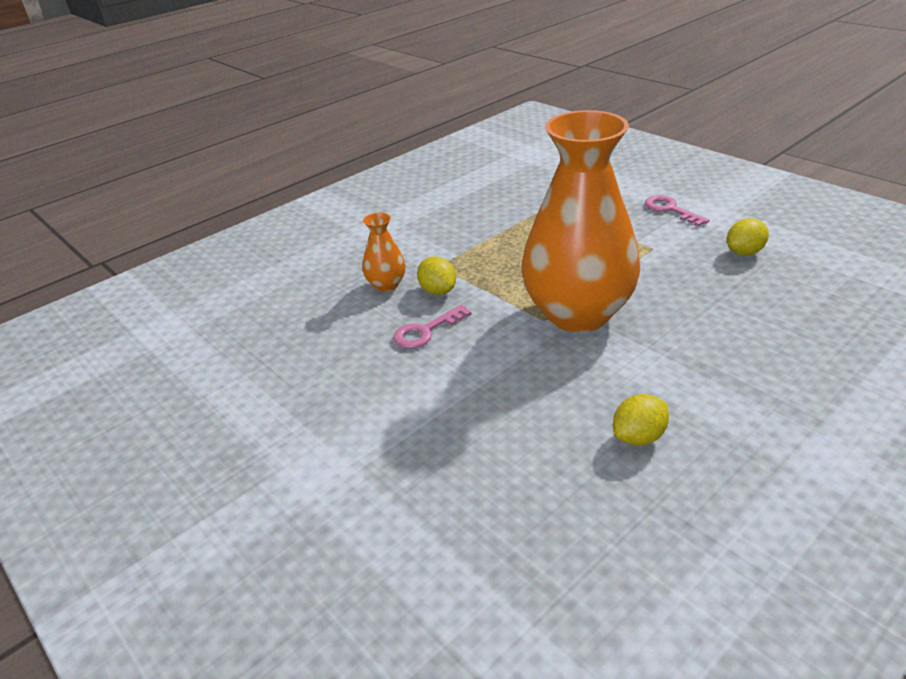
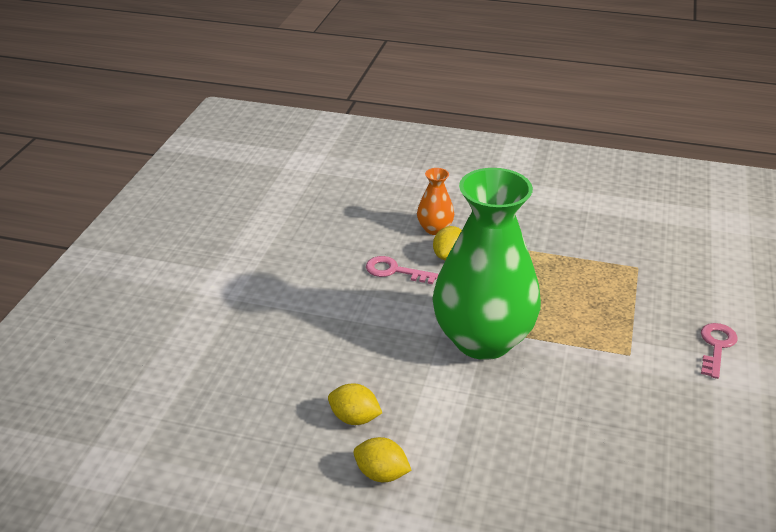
camera: 55 degrees right, 0 degrees up
(577, 313) = (483, 340): orange vase -> green vase
(744, 252) = (683, 418): yellow lemon -> yellow lemon (381, 474)

